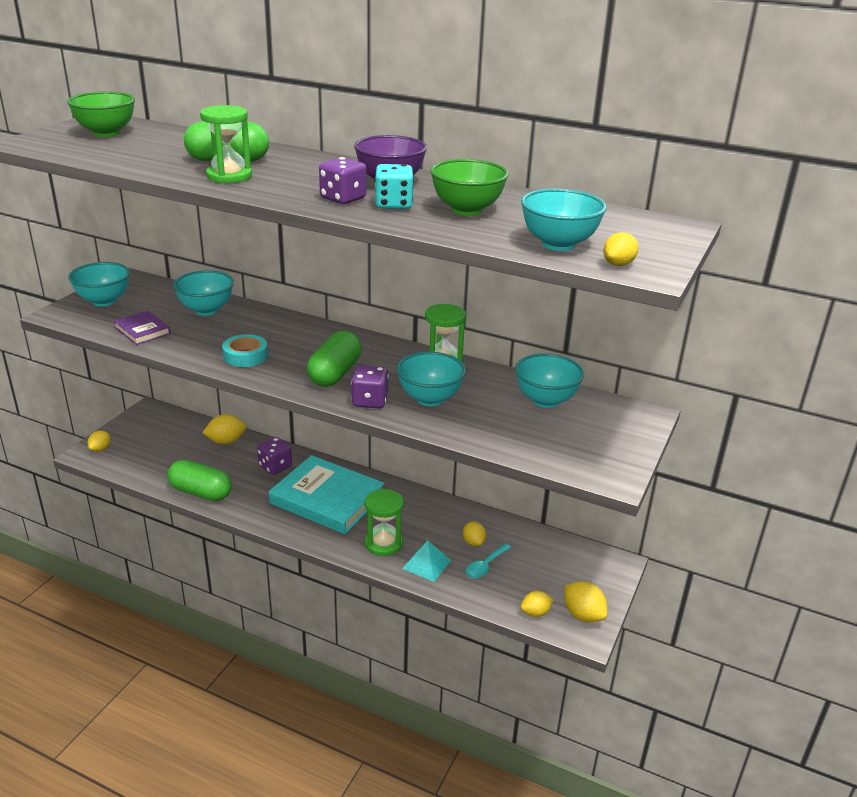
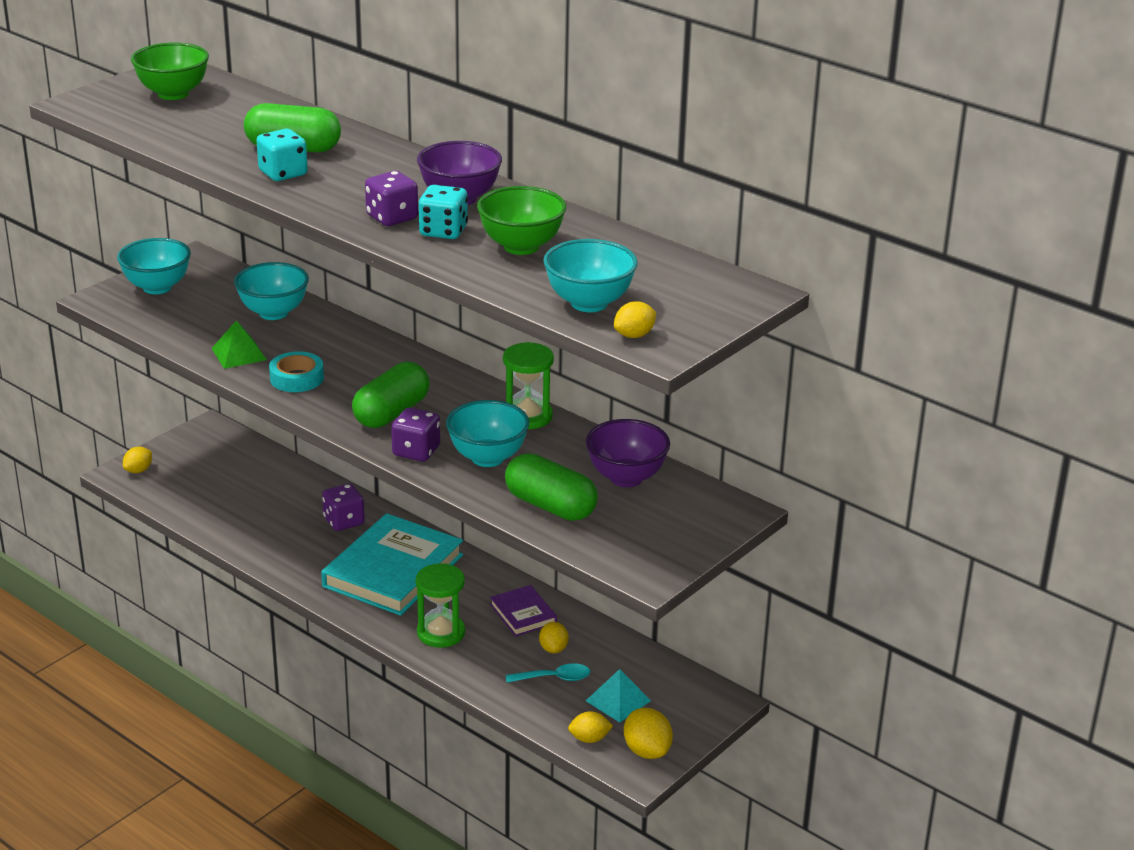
camera: 15 degrees right, 0 degrees up
(142, 330) = (190, 332): purple book -> purple book (523, 614)
(190, 343) = (239, 354): none -> green pyramid
(201, 492) = (242, 540): green capsule -> green capsule (550, 506)
(226, 441) = (294, 481): yellow lemon -> none
(229, 176) = (283, 173): green hourglass -> turquoise dice
(327, 499) = (393, 571): turquoise book -> turquoise book turned 75 degrees clockwise
(426, 564) = (483, 665): turquoise pyramid -> turquoise pyramid (618, 701)
(485, 566) = (554, 678): turquoise spoon -> turquoise spoon turned 150 degrees counterclockwise
(545, 400) = (626, 478): turquoise bowl -> purple bowl

